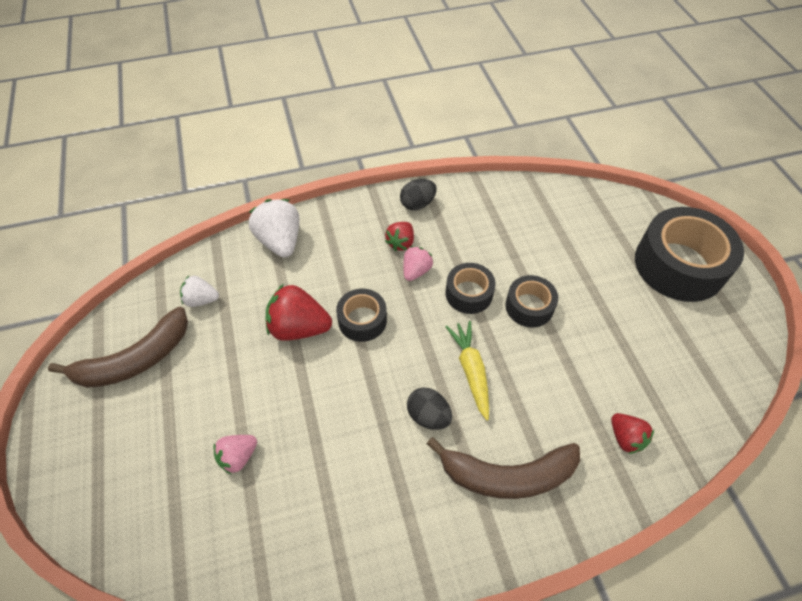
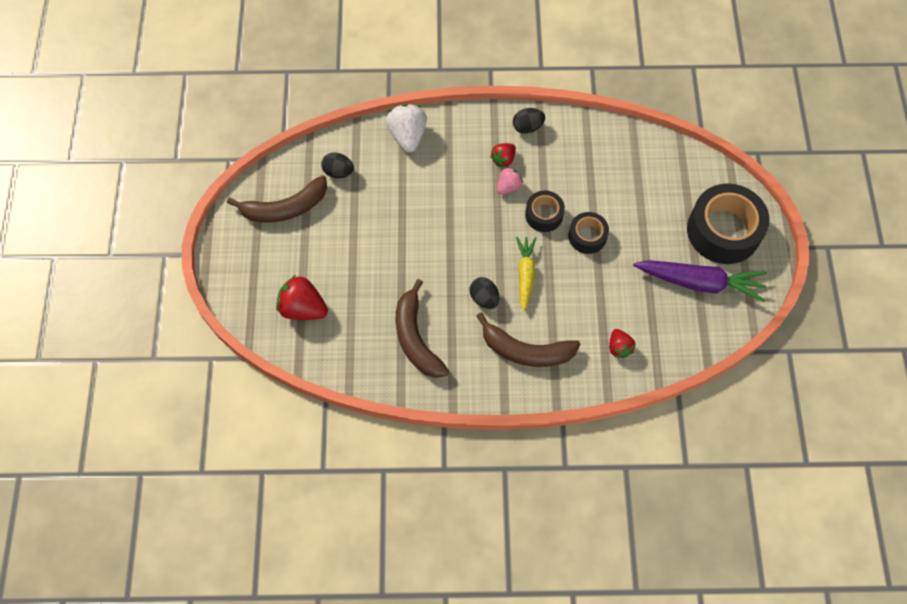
camera: 15 degrees right, 10 degrees up
(201, 300) = (338, 172): white strawberry -> black egg
(238, 457) = (347, 293): pink strawberry -> none
(299, 328) = (407, 211): red strawberry -> red strawberry (303, 308)
(350, 498) = (416, 338): none -> brown banana
(362, 320) = (456, 217): black tape -> none
(683, 329) = (700, 282): none -> purple carrot

